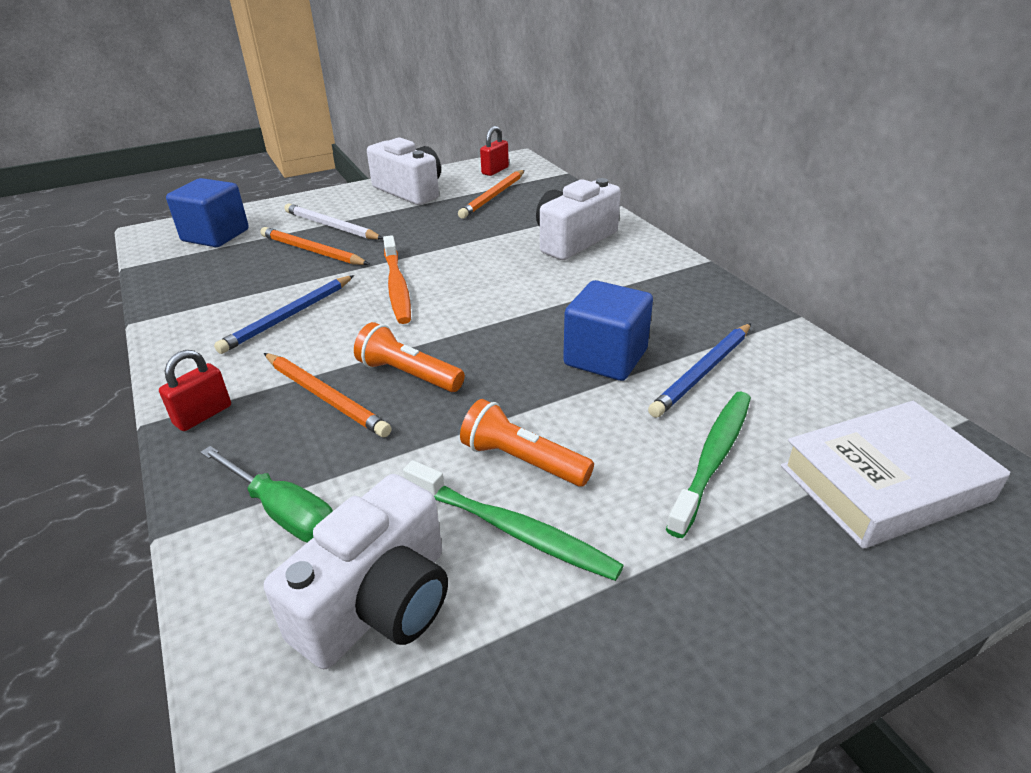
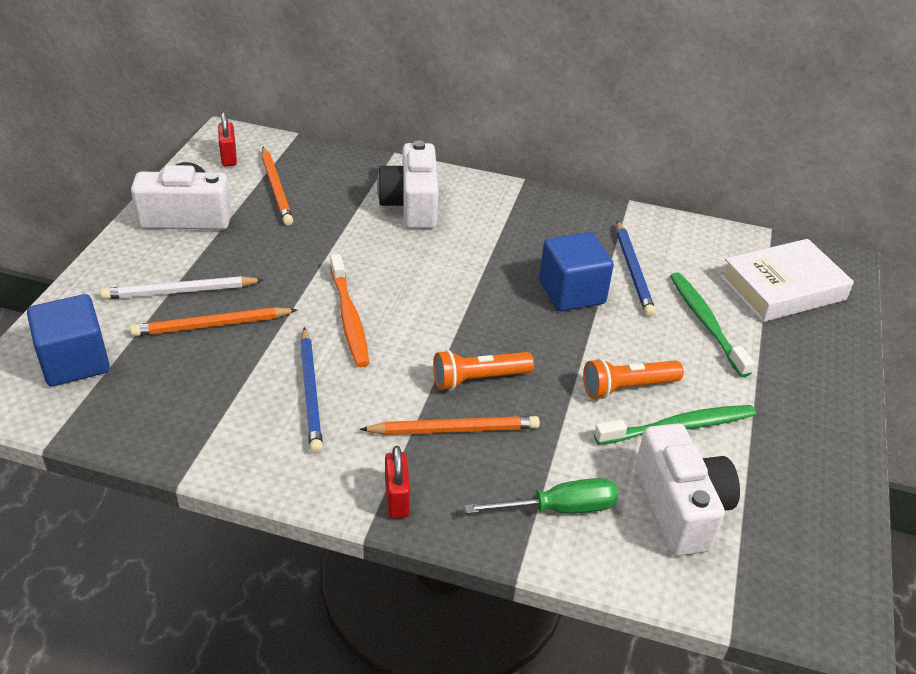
camera: 50 degrees left, 5 degrees up
(397, 286) = (349, 317): orange toothbrush -> orange toothbrush turned 45 degrees clockwise
(884, 483) = (782, 288): white book -> white book turned 45 degrees clockwise

